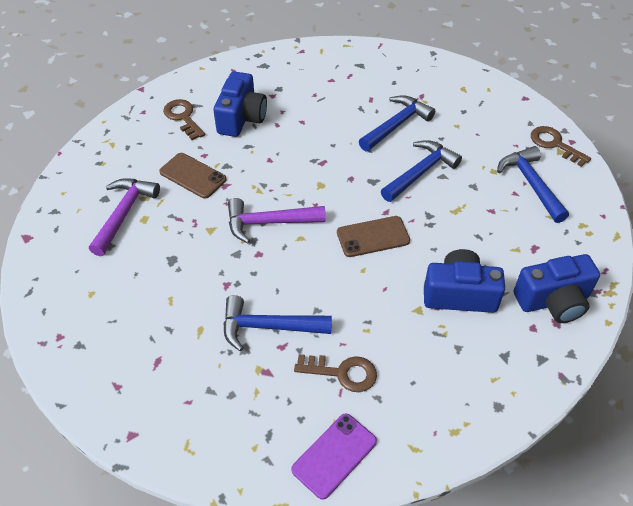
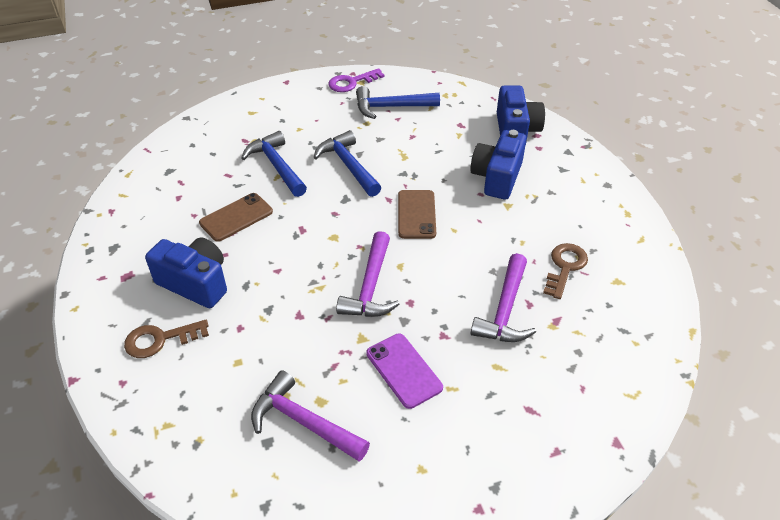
camera: 75 degrees left, 5 degrees down
(193, 176) = (270, 343): brown phone -> brown phone (236, 217)
(268, 327) = (505, 310): blue hammer -> purple hammer
(334, 455) = (646, 289): purple phone -> purple phone (403, 370)
(554, 144) = (351, 82): brown key -> purple key

